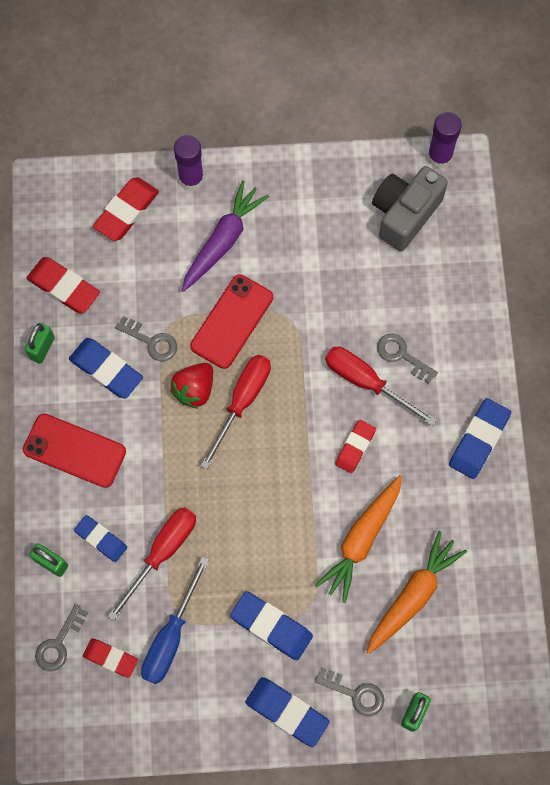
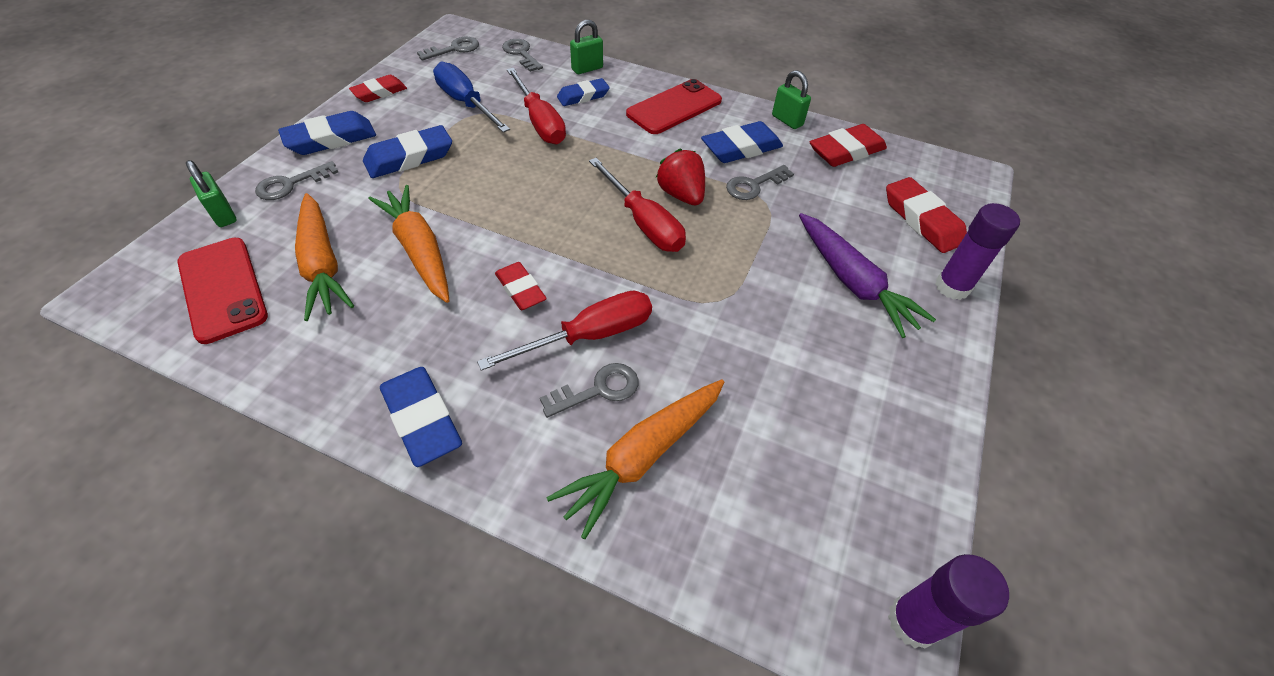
camera: 115 degrees right, 20 degrees down
(87, 716) = (454, 49): none -> grey key
(110, 658) = (483, 71): red eraser -> red eraser (380, 92)
(232, 321) = (743, 250): red phone -> red phone (222, 289)
(404, 214) = (817, 504): grey camera -> none
(429, 310) = (643, 456): none -> orange carrot

